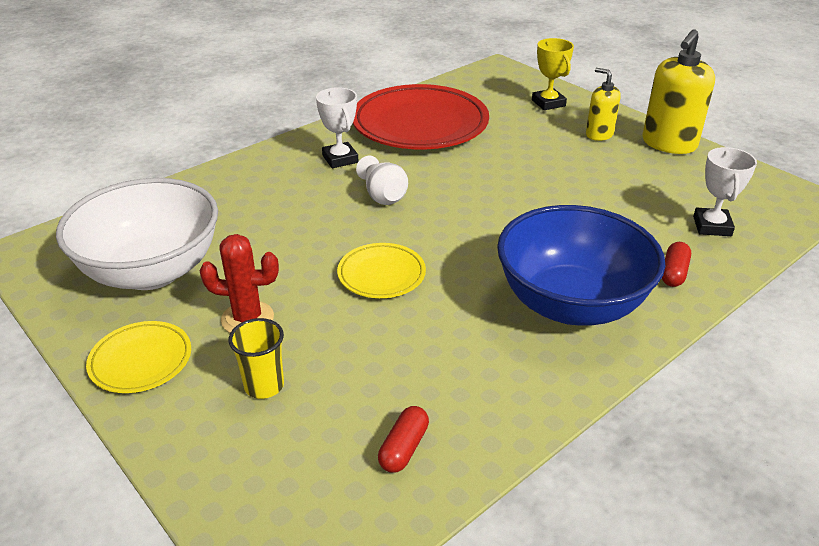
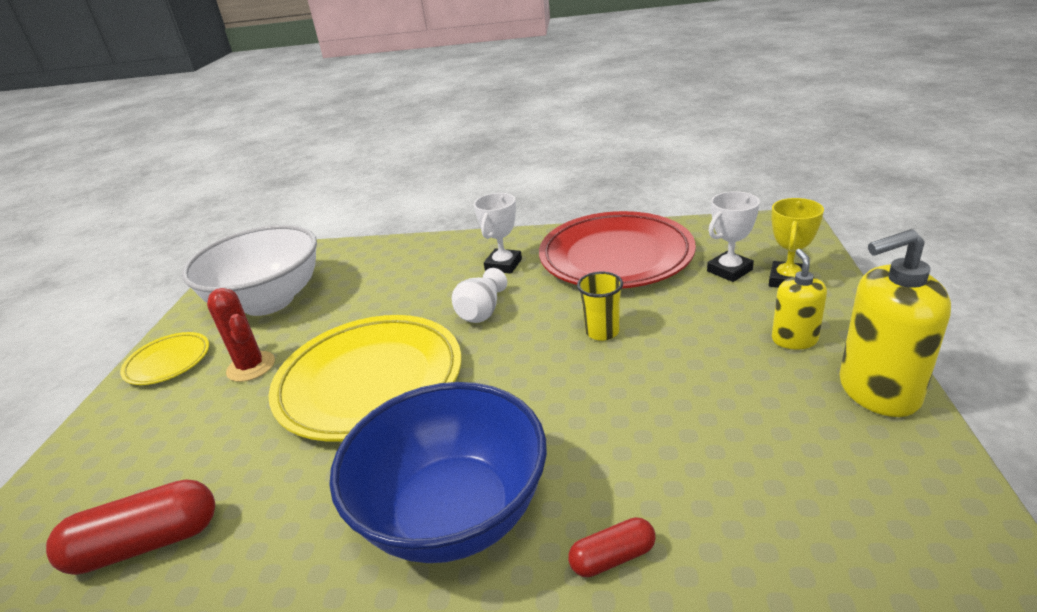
camera: 50 degrees right, 5 degrees down
(264, 386) = (178, 425): yellow cup -> yellow cup (602, 332)
(381, 275) = (370, 382): yellow plate -> yellow plate, size x2.06
(403, 448) = (146, 543): red capsule -> red capsule, size x1.82
(712, 226) = (763, 532): white trophy -> white trophy (729, 270)

